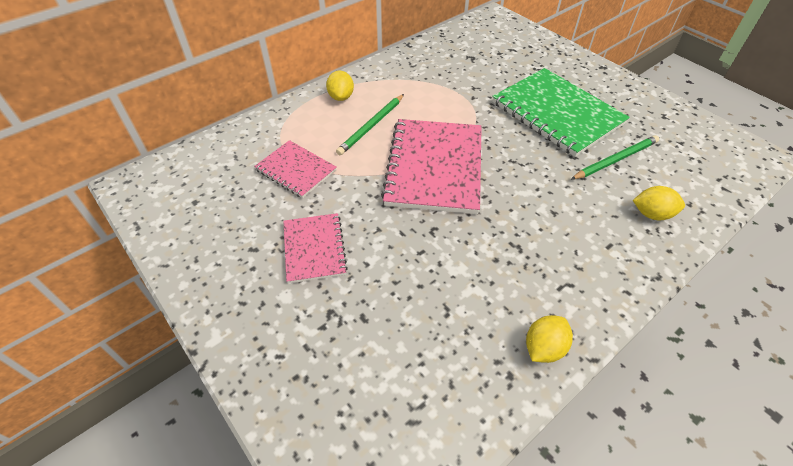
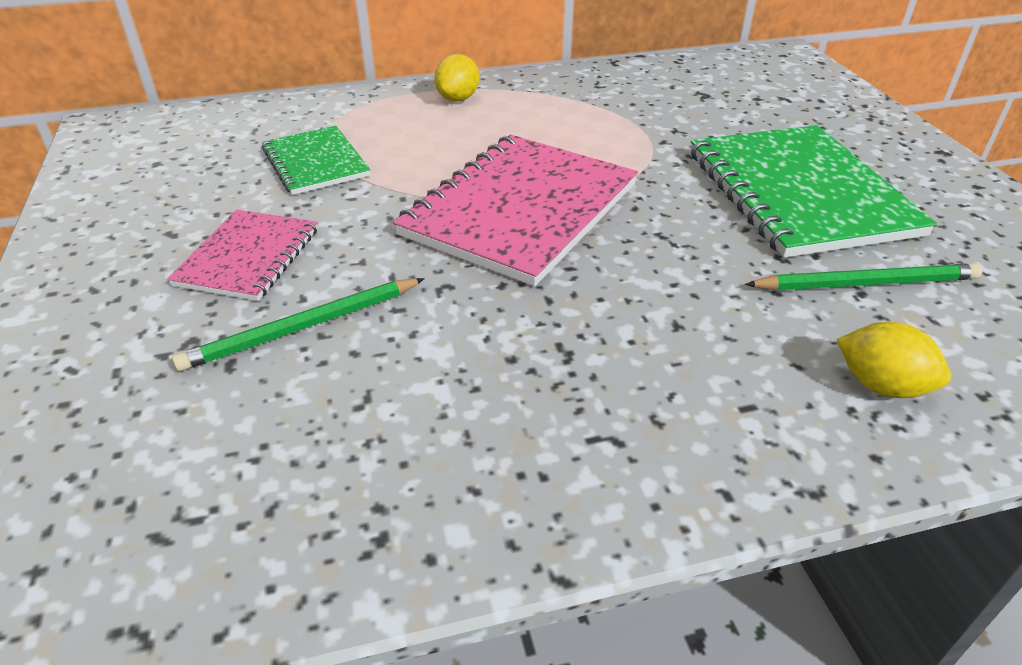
camera: 25 degrees right, 10 degrees down
(296, 170) = (315, 162): pink notebook -> green notebook
(371, 126) = (470, 139): green pencil -> green pencil (303, 327)
(543, 348) = (480, 520): yellow lemon -> none

